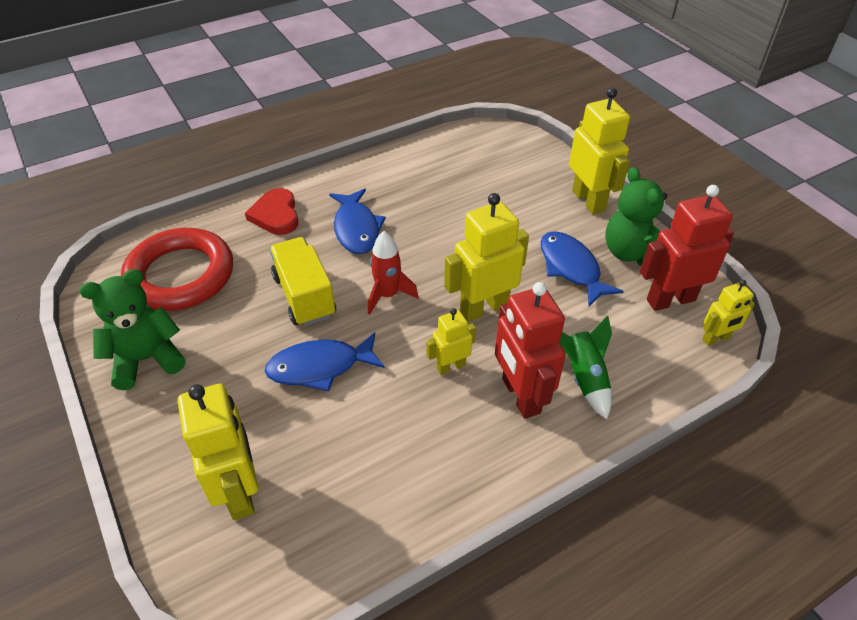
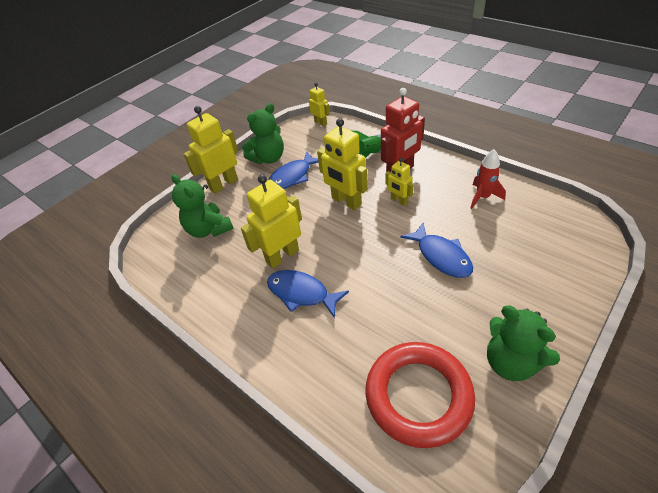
camera: 105 degrees left, 0 degrees up
(239, 491) = (547, 252): yellow robot -> yellow robot (282, 256)
(276, 215) = (308, 361): red heart -> none
(304, 296) = (388, 293): yellow truck -> none
(356, 229) = (301, 293): blue fish -> blue fish turned 120 degrees counterclockwise
(388, 295) = (361, 248): red rocket -> red rocket (483, 197)
(504, 178) = (209, 229): none -> green teddy bear
(670, 300) = (300, 139): red robot -> none

